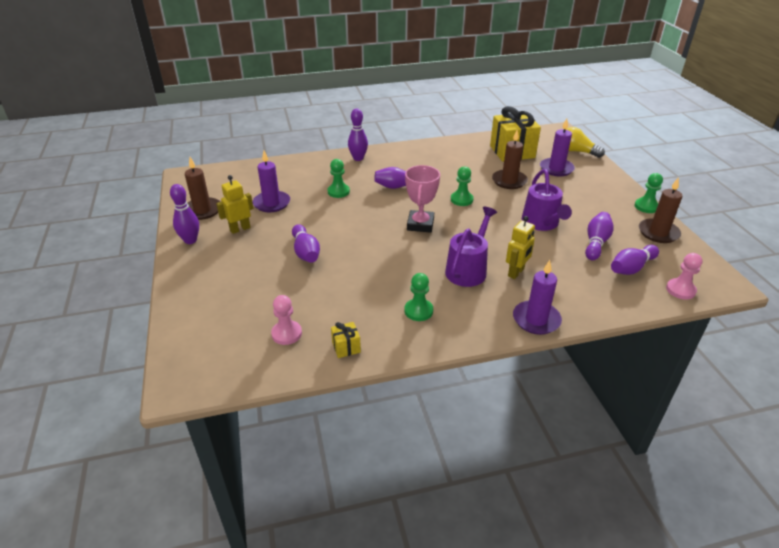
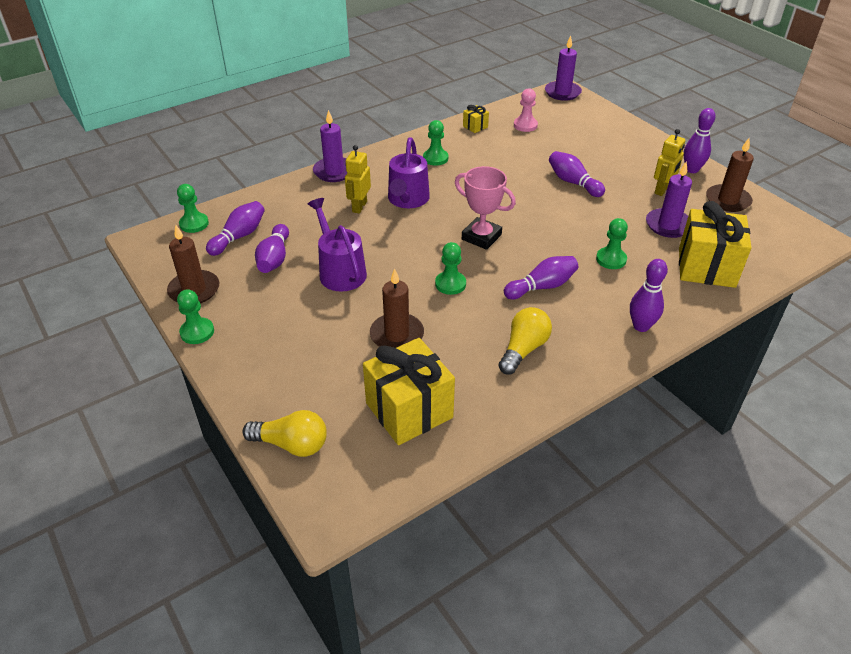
camera: 160 degrees right, 5 degrees up
(282, 175) = (706, 267): none -> yellow gift
(420, 224) = (481, 237): pink trophy -> pink trophy turned 45 degrees counterclockwise
(435, 162) = (523, 349): none -> yellow light bulb
(556, 169) = (327, 383): purple candle -> purple candle (562, 92)
(680, 290) = (194, 224): pink pawn -> green pawn

